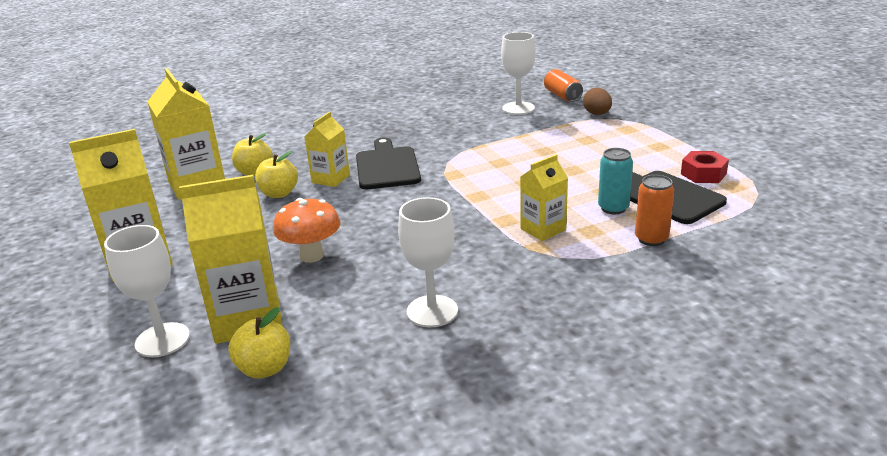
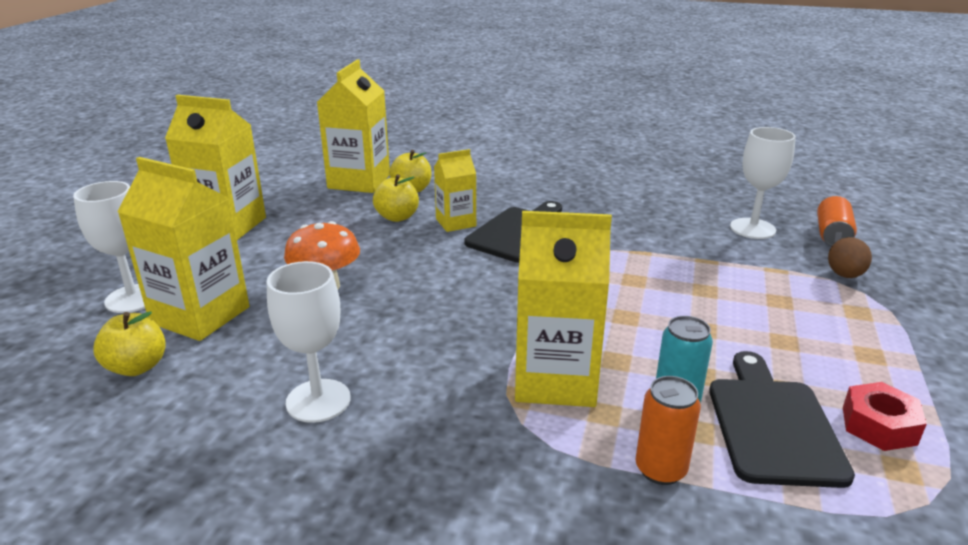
camera: 40 degrees right, 0 degrees up
(543, 229) = (556, 379): yellow carton -> yellow carton, size x1.72

